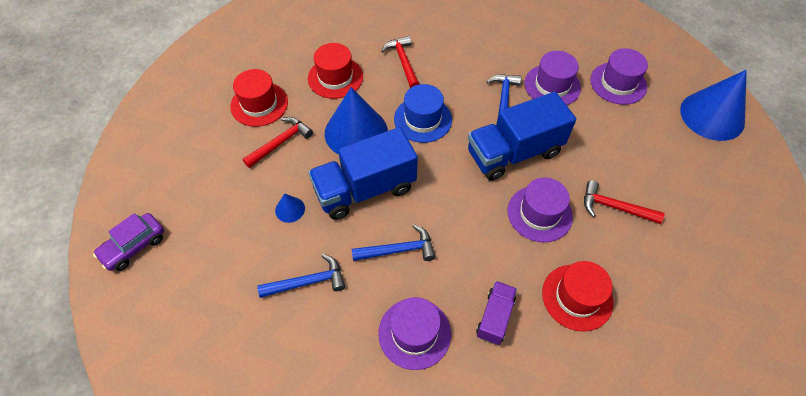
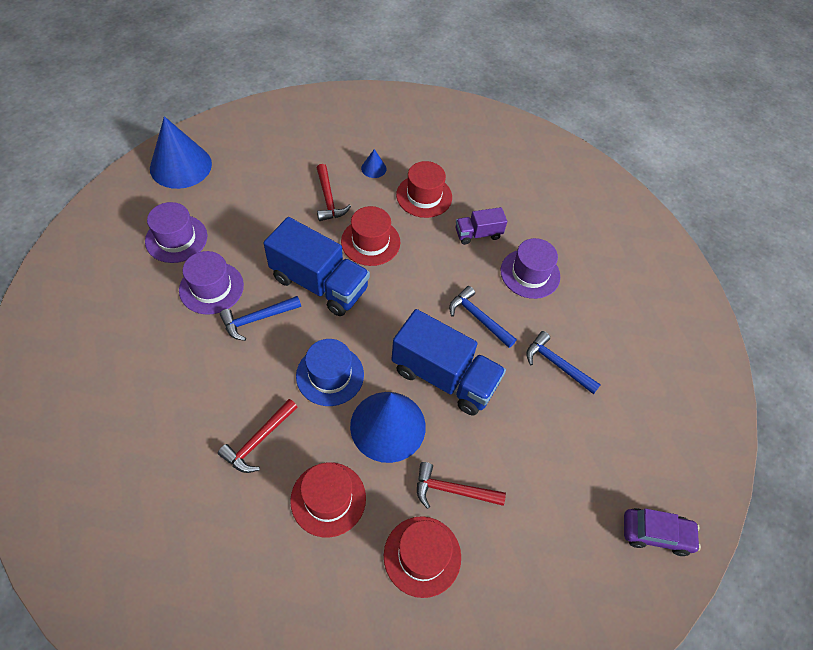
camera: 130 degrees left, 0 degrees up
(290, 209) = (512, 425): blue cone -> blue cone (373, 168)
(539, 213) = (370, 242): purple hat -> red hat

